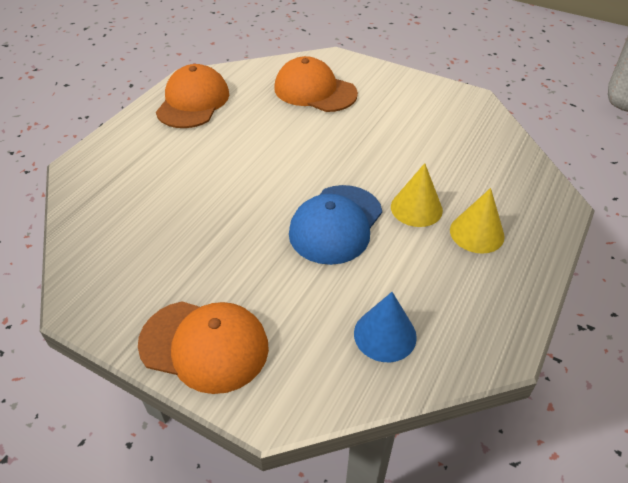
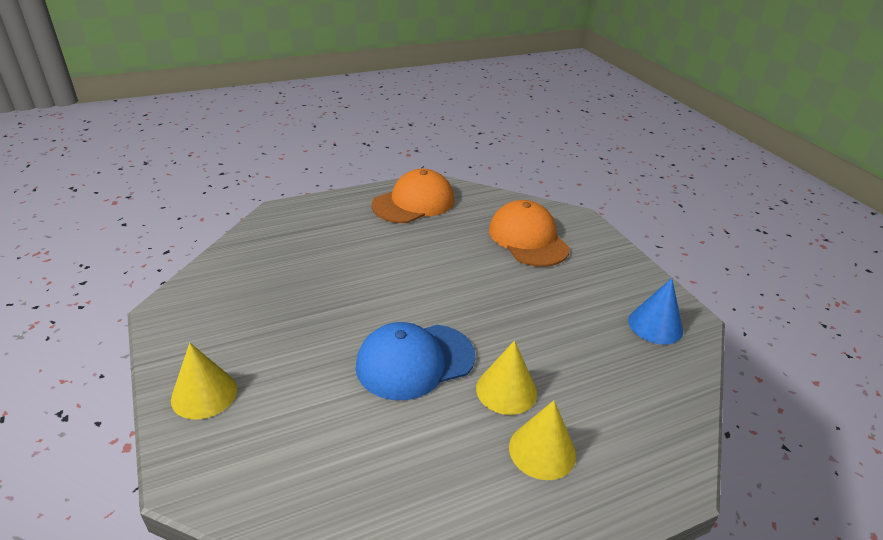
camera: 35 degrees right, 10 degrees down
(204, 345) = (204, 394): orange cap -> yellow cone
(385, 335) = (344, 484): blue cone -> blue cone (655, 325)

